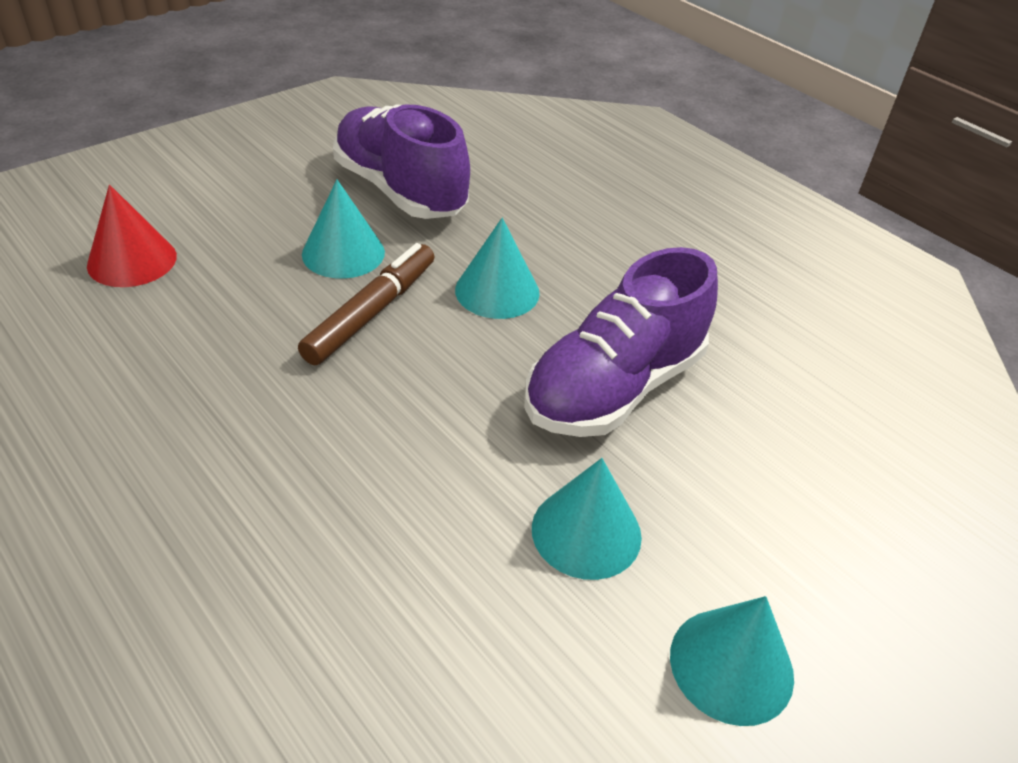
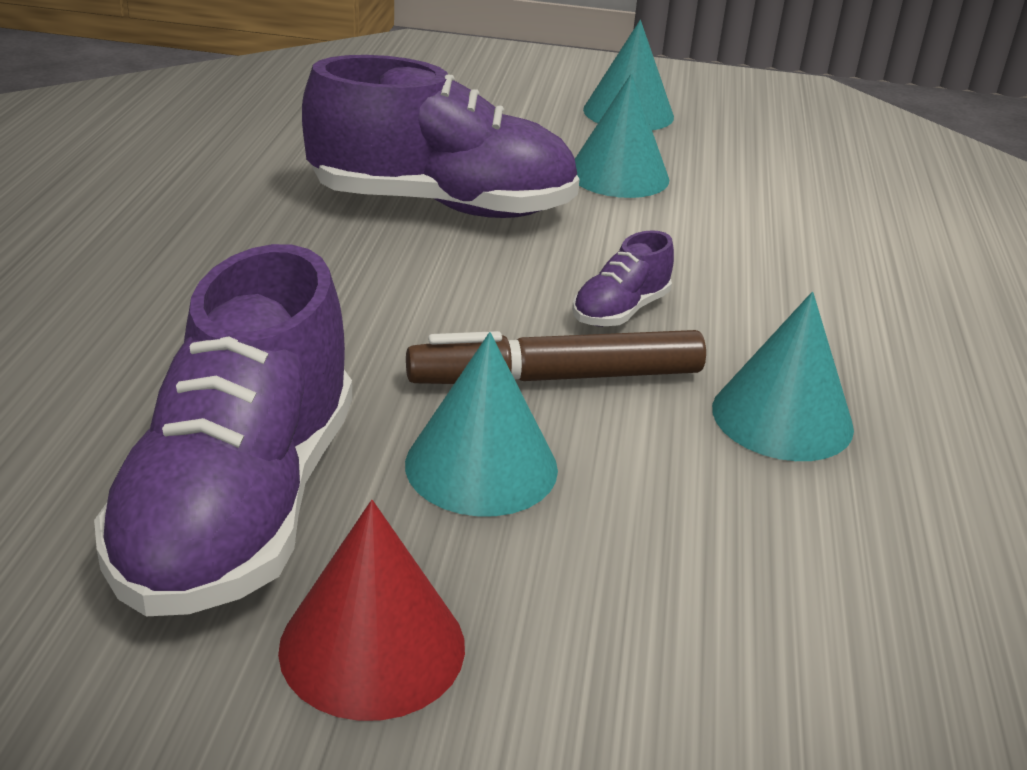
camera: 130 degrees left, 10 degrees down
(132, 260) = (813, 666): red cone -> red cone (372, 646)
(399, 380) = (620, 311): none -> purple shoe
(497, 291) = (386, 315): turquoise cone -> turquoise cone (782, 417)

